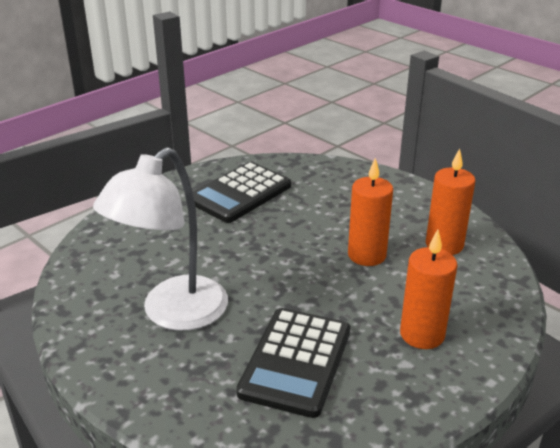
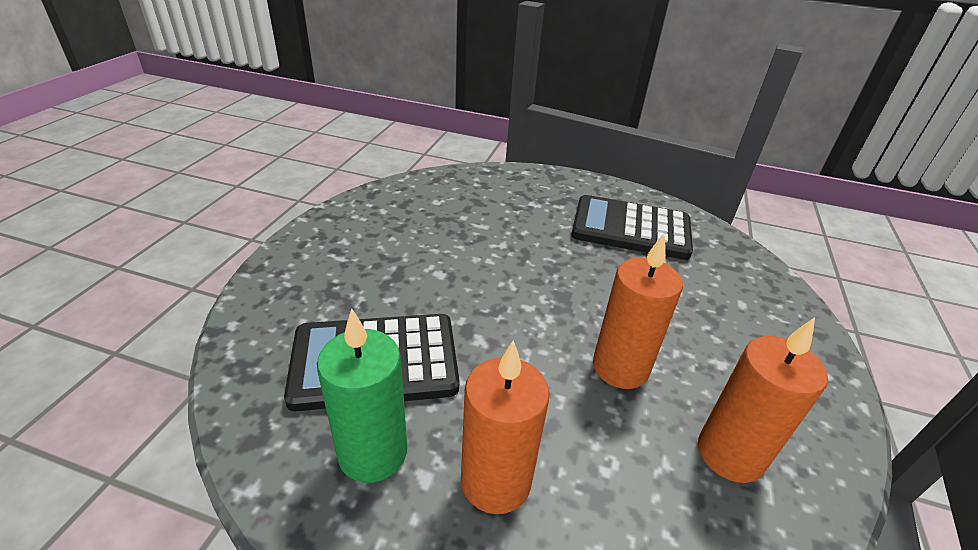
camera: 60 degrees right, 5 degrees up
(173, 313) = (403, 250): white lamp -> none
(376, 381) = (373, 452): none -> green candle

